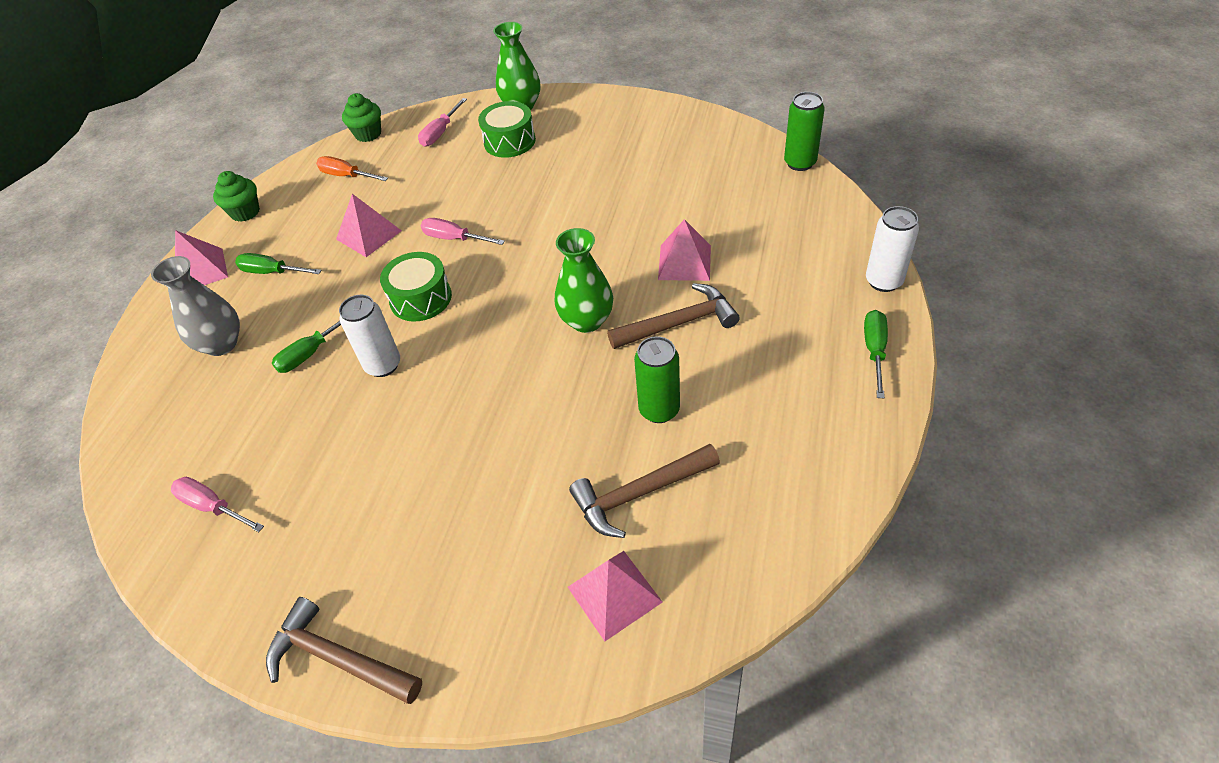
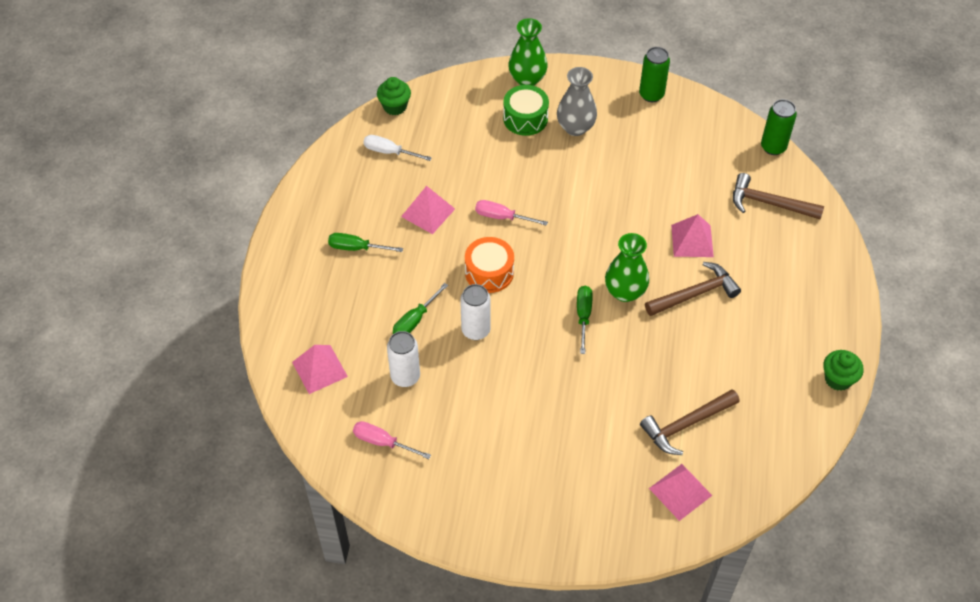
camera: 10 degrees left, 5 degrees up
(201, 270) = (293, 246): pink pyramid -> pink pyramid (319, 369)
(221, 344) = (338, 313): grey vase -> grey vase (575, 127)
(245, 212) = (311, 188): green cupcake -> green cupcake (838, 379)
(338, 659) = (508, 539): brown hammer -> brown hammer (769, 203)
(346, 176) = (389, 152): orange screwdriver -> white screwdriver
(421, 298) = (489, 272): green drum -> orange drum
(440, 133) = (461, 107): pink screwdriver -> none
(659, 410) = (690, 363): green can -> green can (651, 95)
(874, 351) = (838, 315): green screwdriver -> green screwdriver (583, 316)
(883, 281) = (843, 258): white can -> white can (405, 377)

